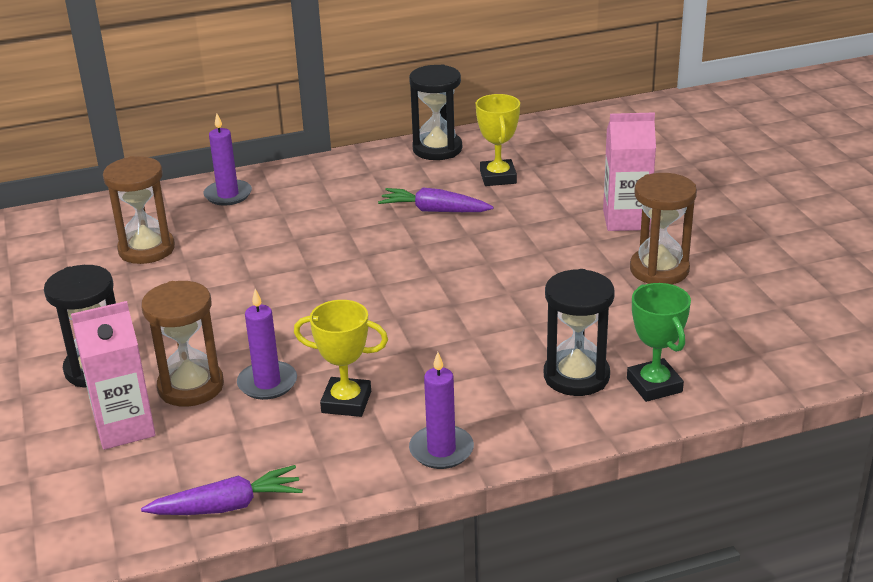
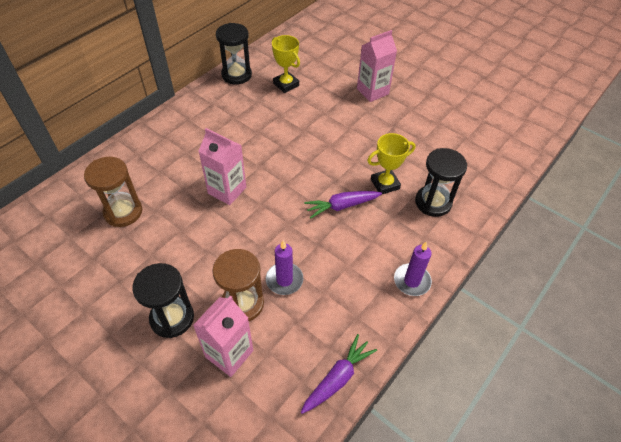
camera: 35 degrees left, 20 degrees up
(228, 195) = (140, 150): purple candle -> none
(292, 268) = (227, 190): none -> pink carton
(346, 402) = (338, 272): yellow trophy -> yellow trophy (385, 184)
(434, 210) = (271, 119): purple carrot -> purple carrot (341, 206)
(654, 385) = (470, 192): green trophy -> none
(659, 270) = (414, 118): brown hourglass -> none

